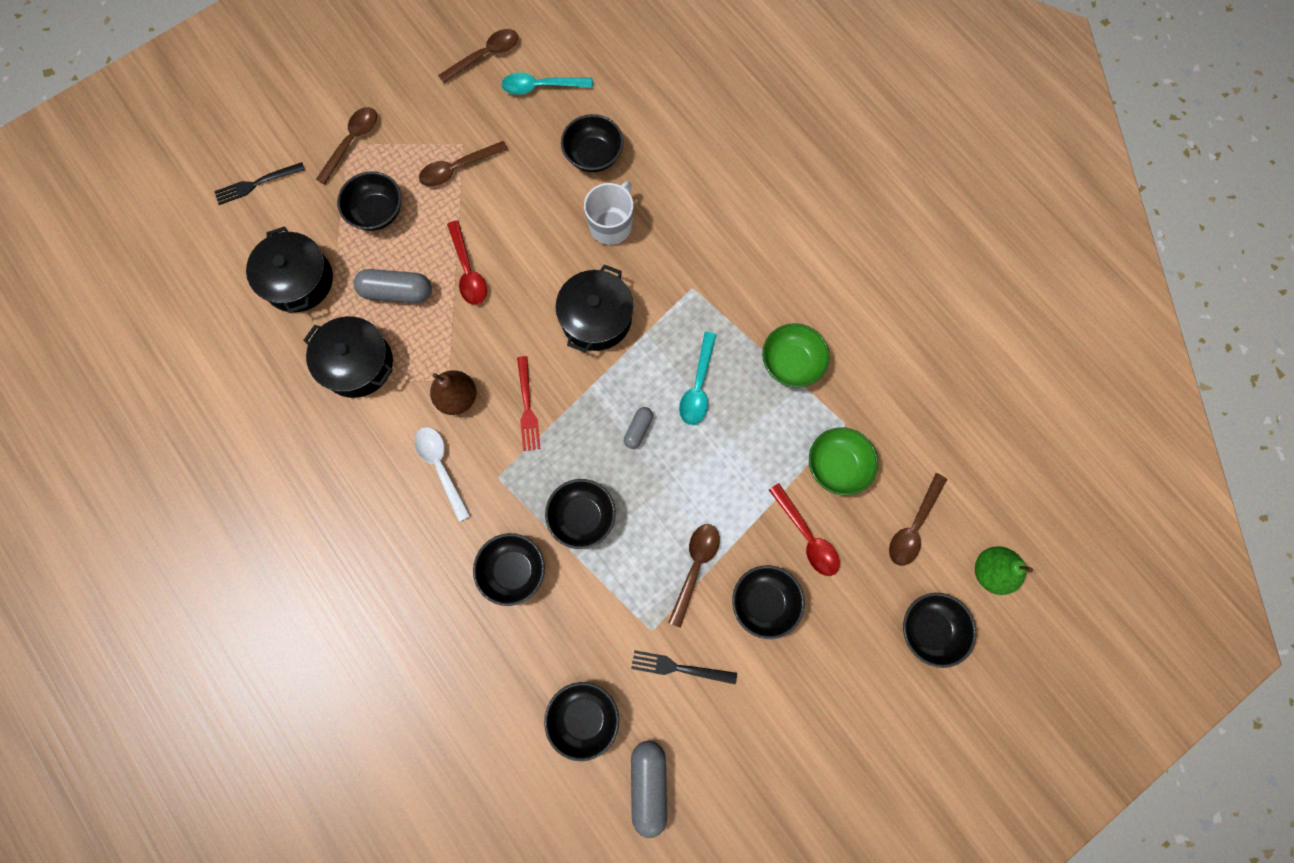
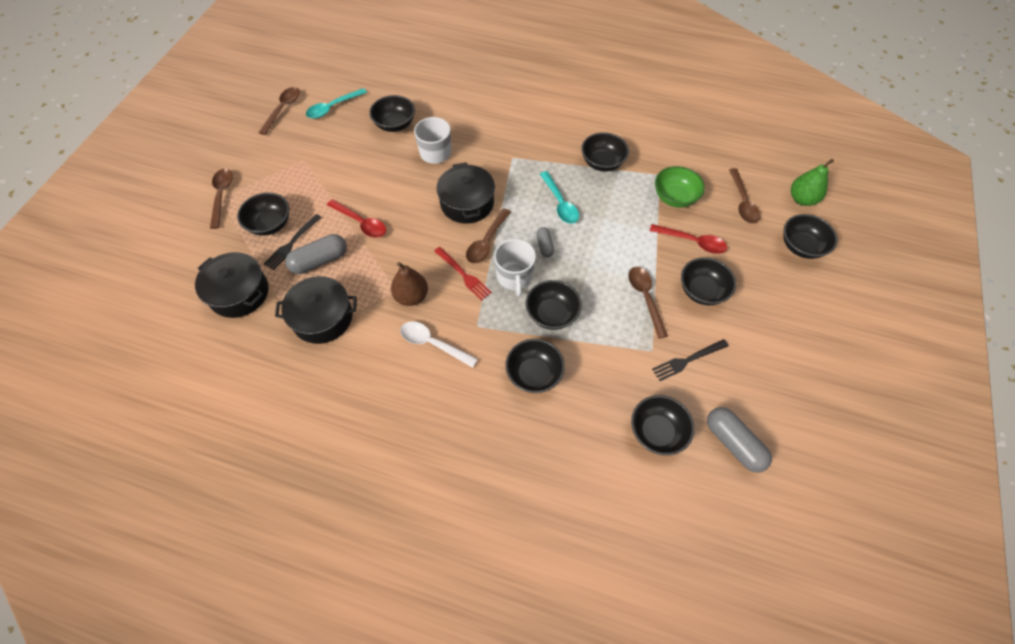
camera: 35 degrees left, 15 degrees down
(256, 184) = (163, 254): black fork -> black fork (291, 244)
(458, 168) = (310, 173): brown spoon -> brown spoon (486, 242)
(578, 446) = (514, 277): none -> white mug
(791, 363) = (602, 163): green bowl -> black bowl

